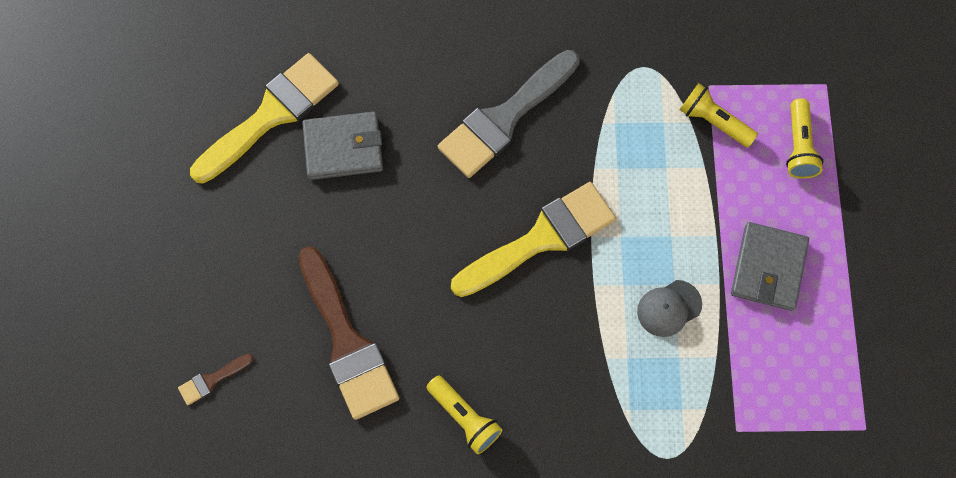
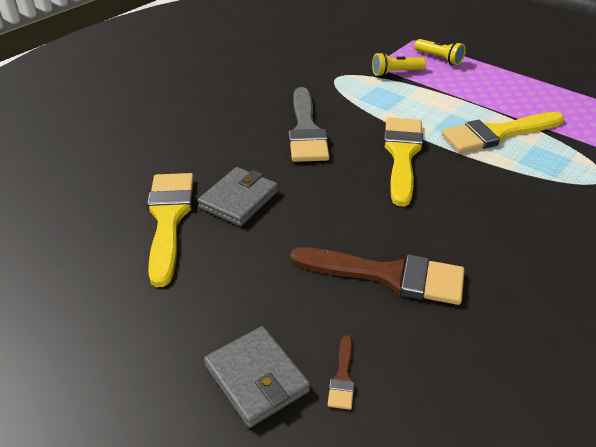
camera: 50 degrees left, 30 degrees down
(464, 418) = (505, 248): yellow flashlight -> none
(669, 308) = (497, 134): grey cap -> yellow brush
(768, 268) = (502, 95): grey wallet -> grey wallet (256, 378)

